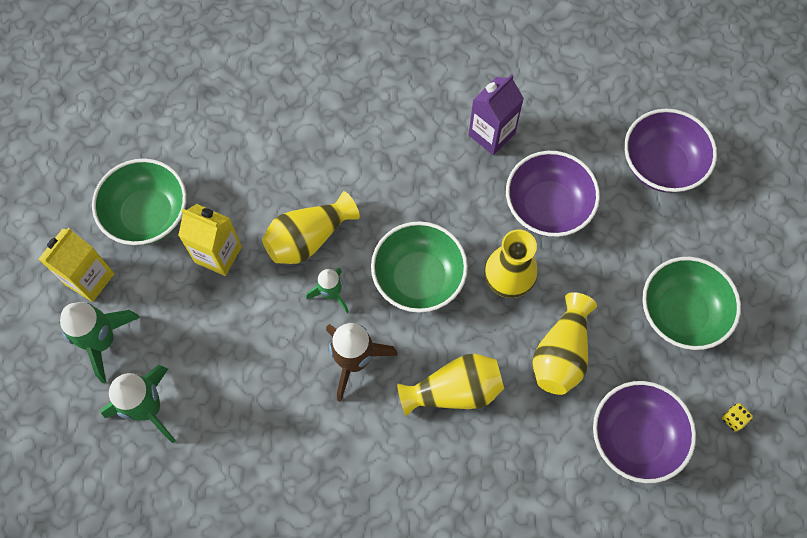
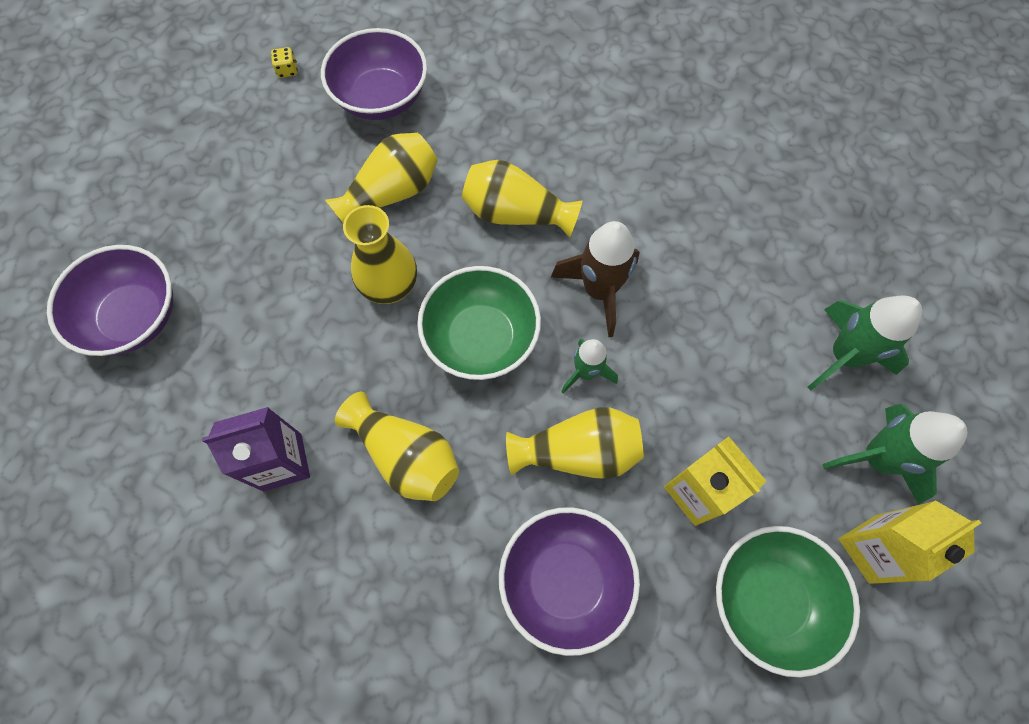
camera: 150 degrees left, 0 degrees up
(417, 178) = (406, 456): none -> yellow vase
(547, 207) = (290, 339): purple bowl -> purple bowl (565, 580)
(681, 313) = (252, 169): green bowl -> none

